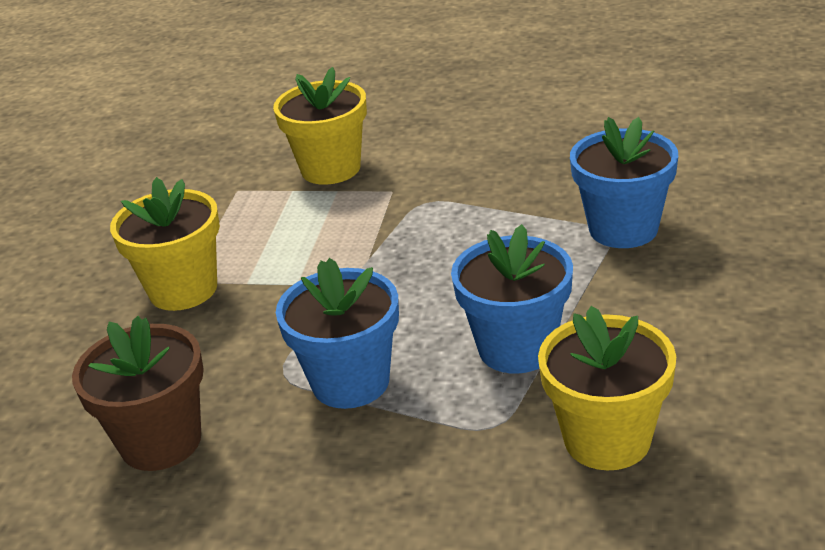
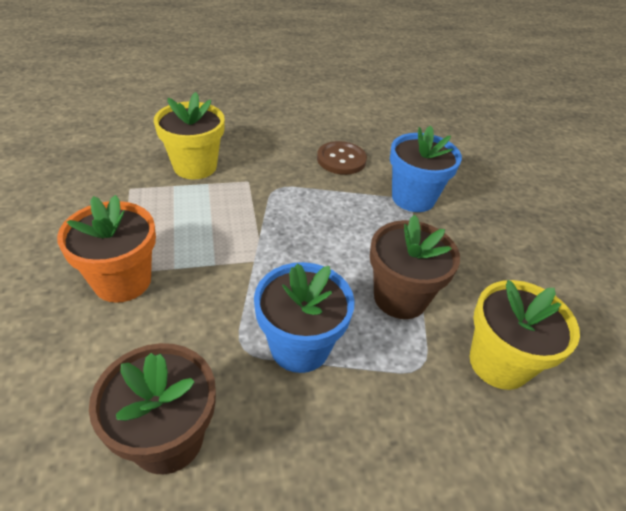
camera: 30 degrees left, 10 degrees up
(183, 289) = (122, 281): yellow flower pot -> orange flower pot
(517, 348) = (400, 297): blue flower pot -> brown flower pot
(543, 170) = (341, 159): none -> brown button

